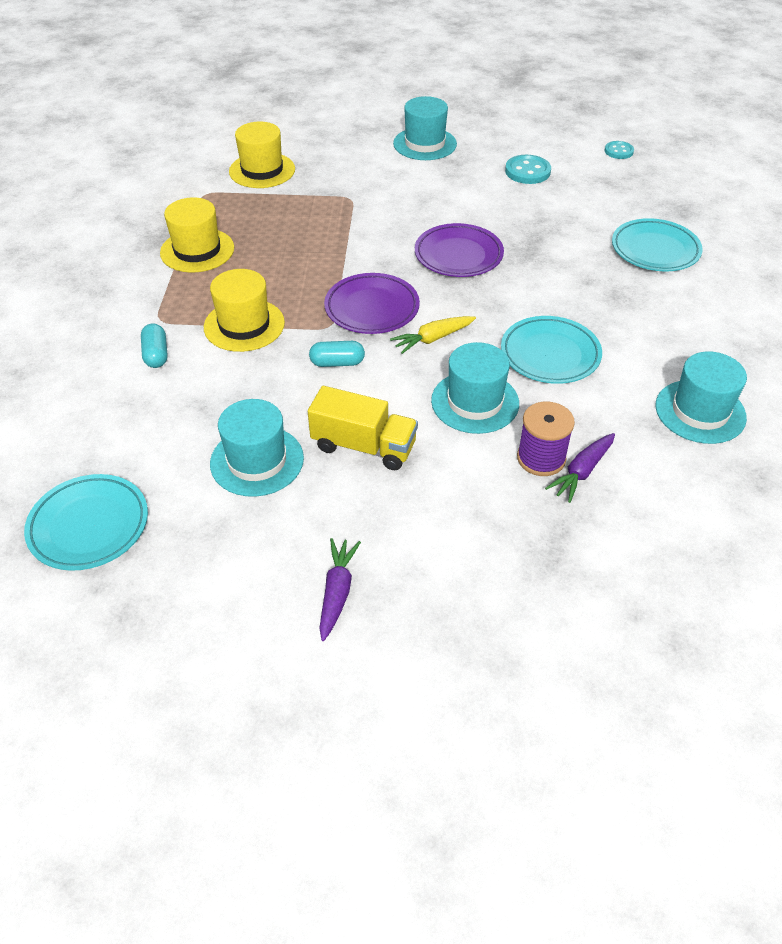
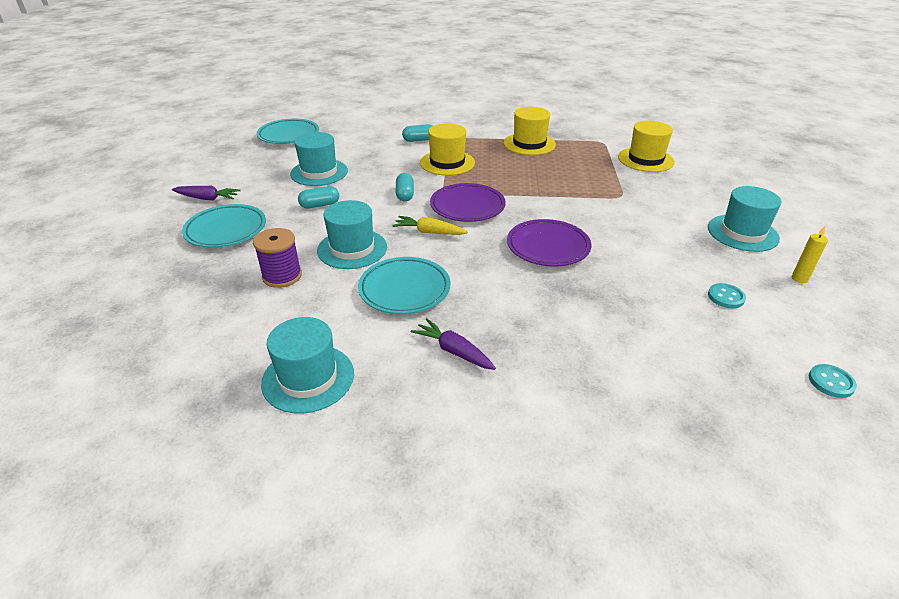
camera: 90 degrees right, 10 degrees down
(364, 446) = (320, 205): yellow truck -> turquoise capsule
(433, 339) = (429, 232): yellow carrot -> yellow carrot turned 45 degrees counterclockwise
(495, 134) = (799, 279): none -> yellow candle
(527, 171) = (726, 297): turquoise button -> turquoise button, size x0.65
(581, 472) = (260, 295): purple carrot -> purple carrot (453, 351)
(655, 250) = (591, 385): turquoise plate -> turquoise plate (226, 230)

